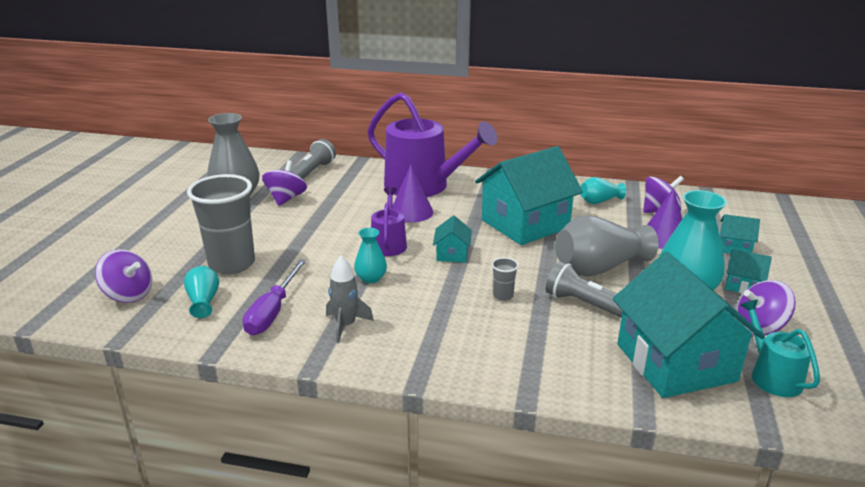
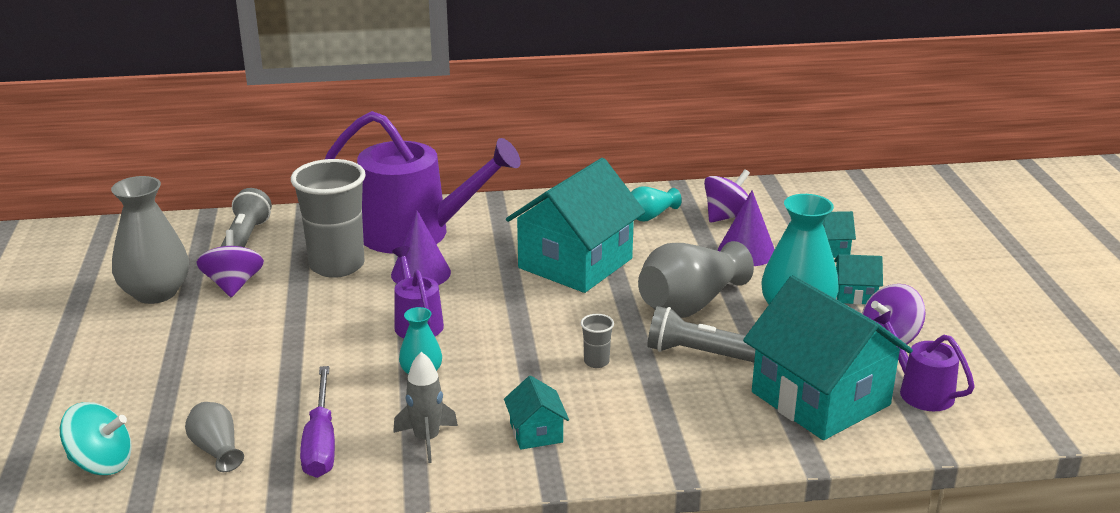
camera: 20 degrees left, 0 degrees up
(128, 294) = (101, 463): purple spinning top -> turquoise spinning top
(203, 301) = (217, 450): turquoise vase -> grey vase
(232, 264) = (220, 392): grey cup -> grey cup (337, 265)
(452, 254) = (506, 321): turquoise house -> turquoise house (536, 432)
(772, 376) = (920, 391): turquoise watering can -> purple watering can

